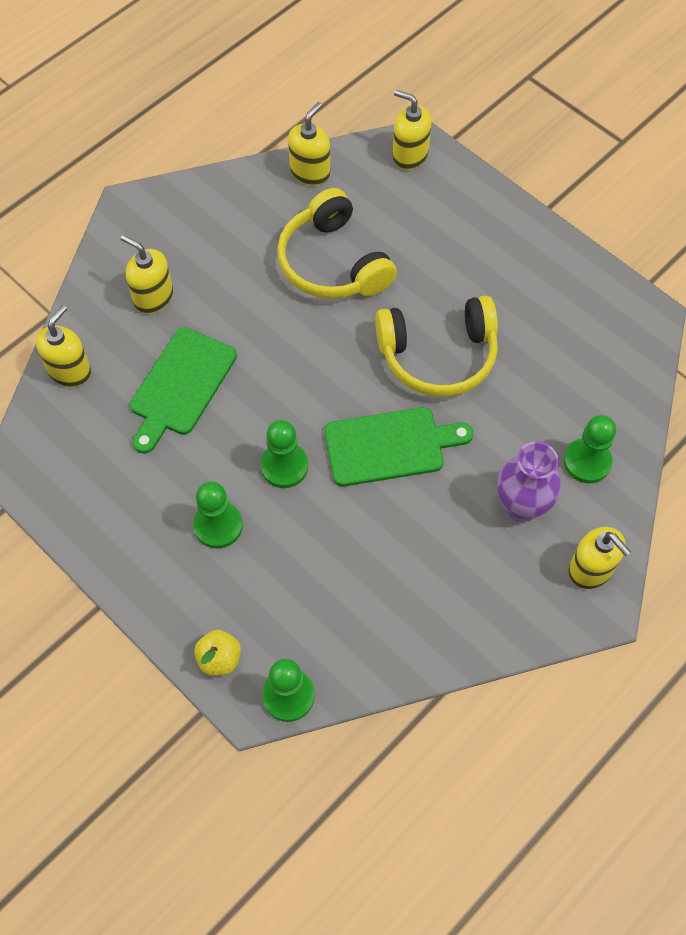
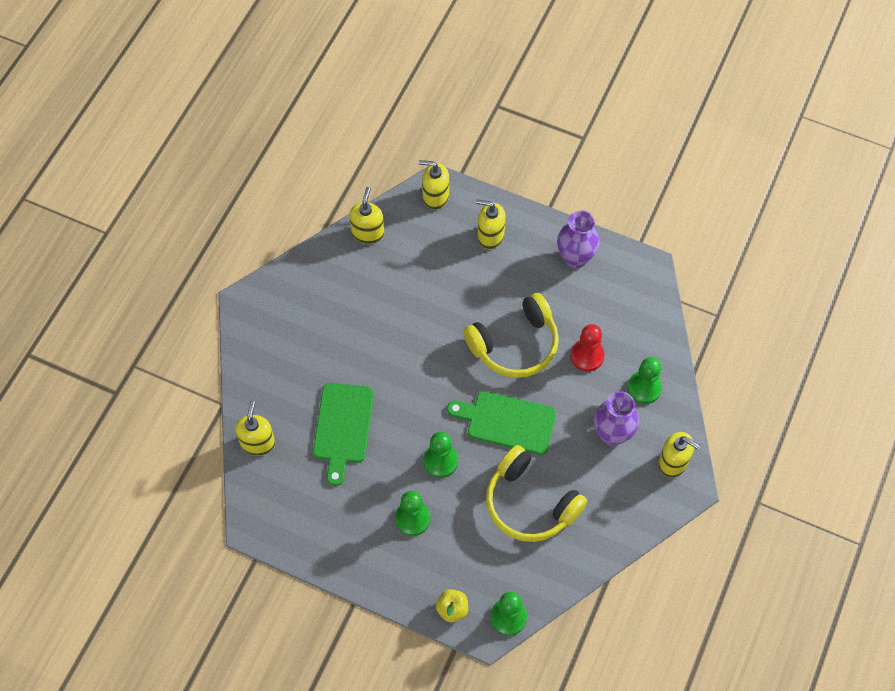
camera: 20 degrees left, 0 degrees up
(153, 297) = (293, 367): yellow soap dispenser -> yellow soap dispenser (490, 236)
(333, 263) = (413, 299): yellow headphones -> yellow headphones (529, 504)
(389, 446) = (507, 422): green cutting board -> green cutting board turned 135 degrees counterclockwise
(526, 398) = (587, 356): none -> red pawn
(557, 276) = (575, 258): none -> purple vase

